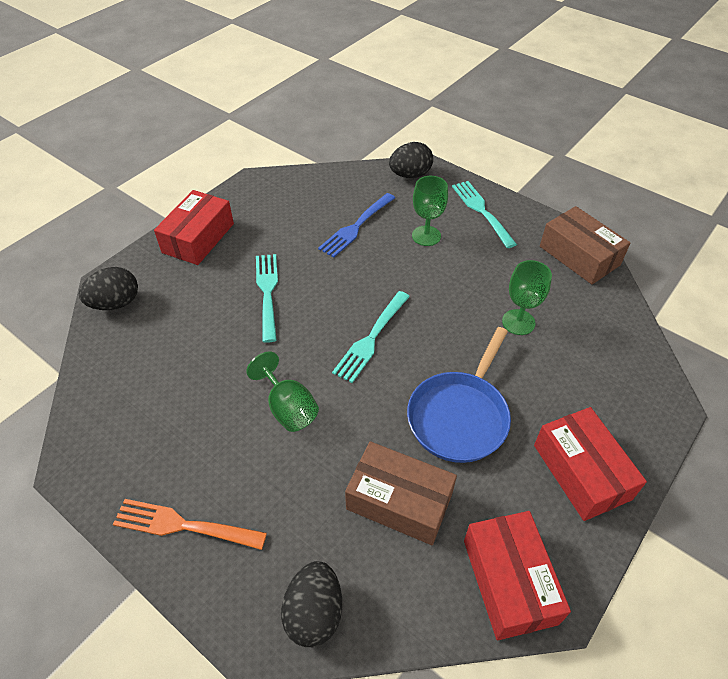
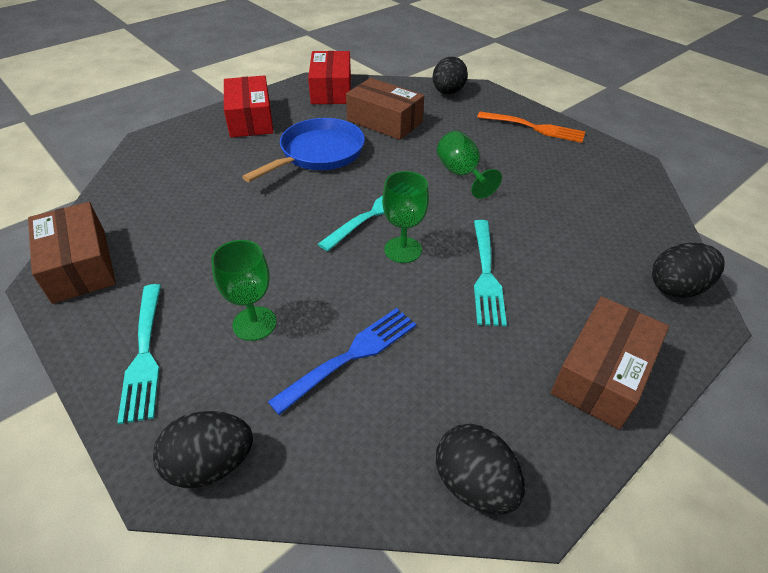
camera: 170 degrees left, 5 degrees down
(198, 238) = (602, 373): red box -> brown box
(280, 184) = (474, 483): none -> black egg
(518, 322) = (216, 208): green goblet -> green goblet (403, 250)

